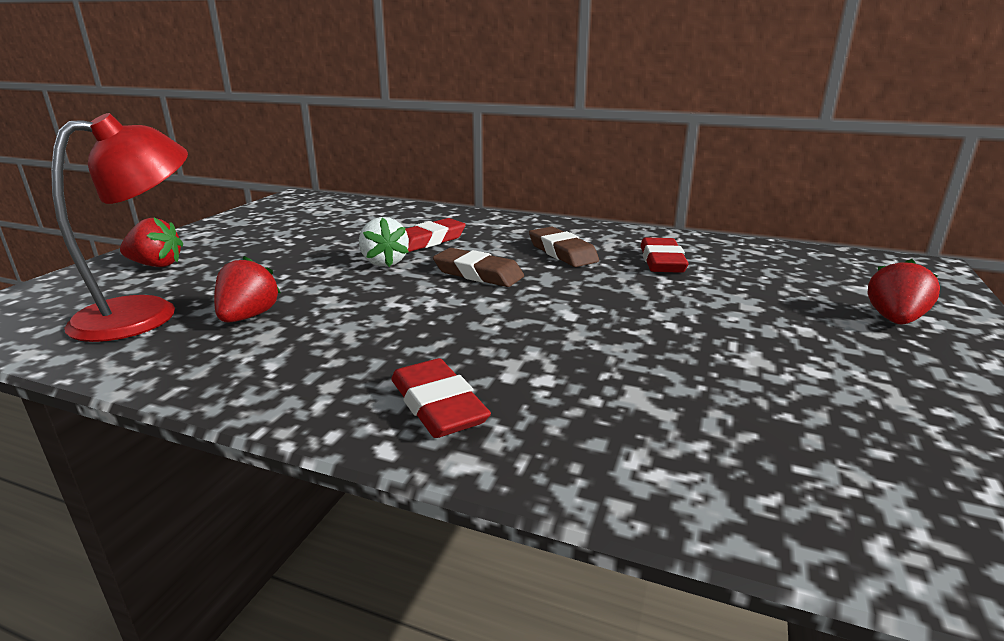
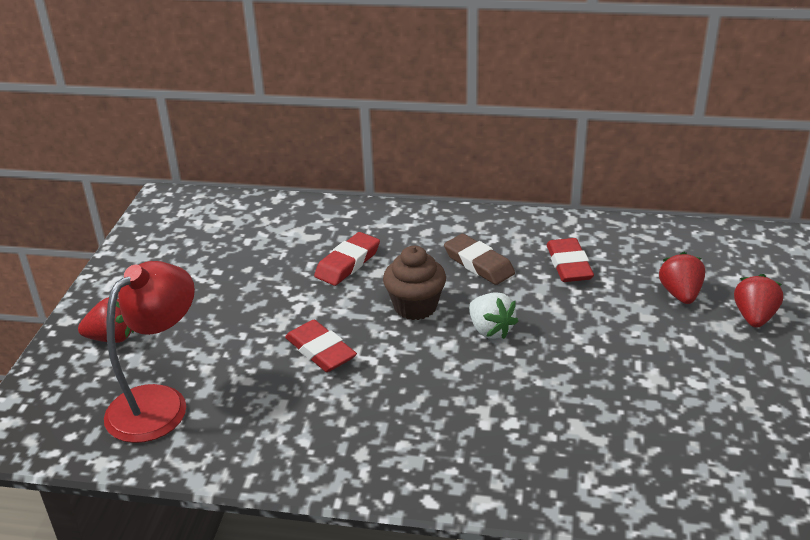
camera: 10 degrees left, 10 degrees up
(248, 317) = (249, 393): red strawberry -> red strawberry (680, 294)
(384, 262) = (324, 302): white strawberry -> white strawberry (490, 330)
(438, 405) = (447, 459): red eraser -> red eraser (320, 351)
(478, 274) = (415, 307): brown eraser -> brown cupcake

